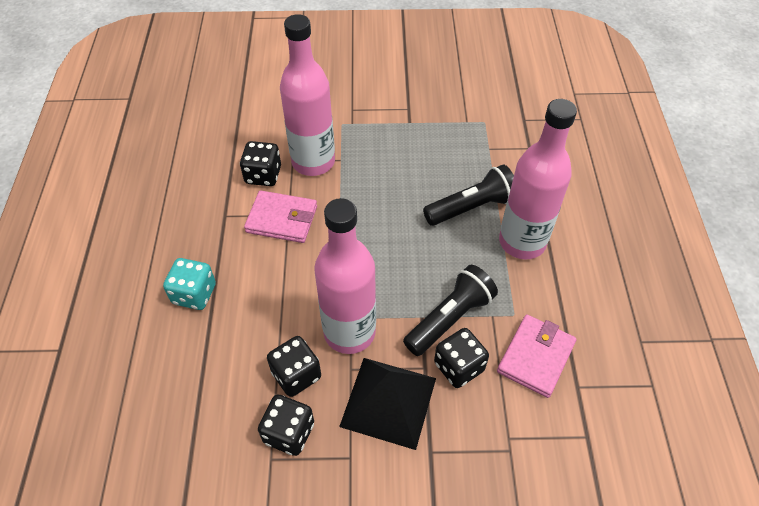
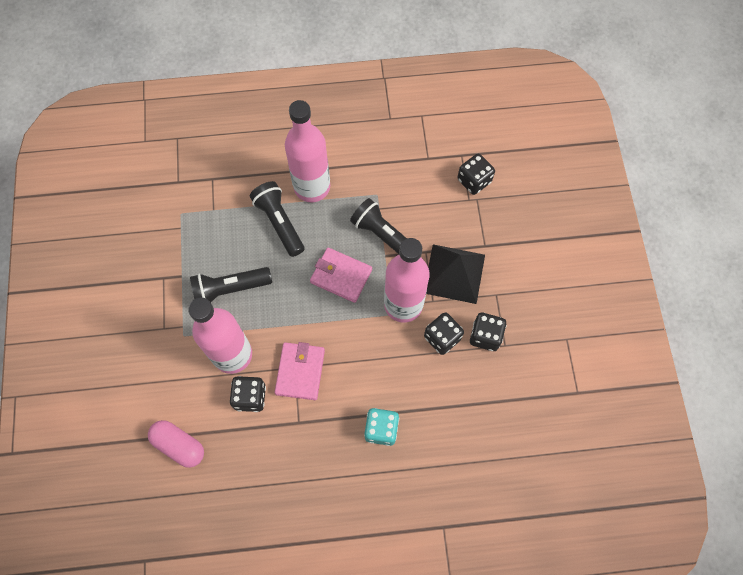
camera: 95 degrees left, 15 degrees up
(228, 120) = (179, 445): none -> pink capsule
(389, 161) = (230, 289): none -> black flashlight
(459, 367) = (422, 230): black dice -> black dice (474, 181)
(536, 357) = (409, 181): pink wallet -> pink wallet (341, 276)

